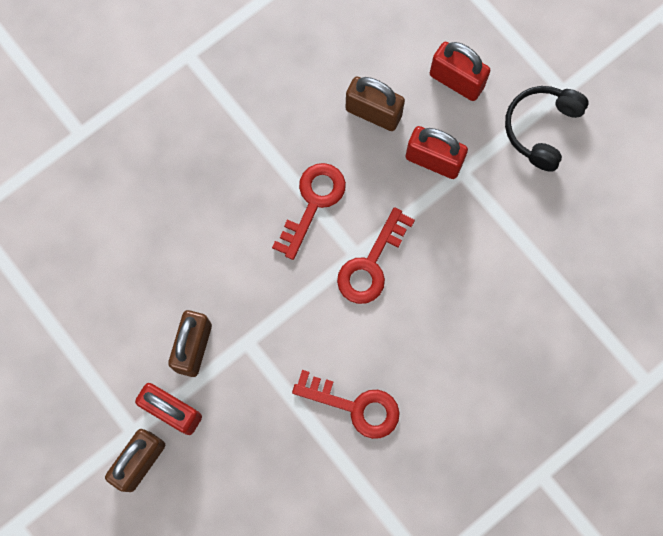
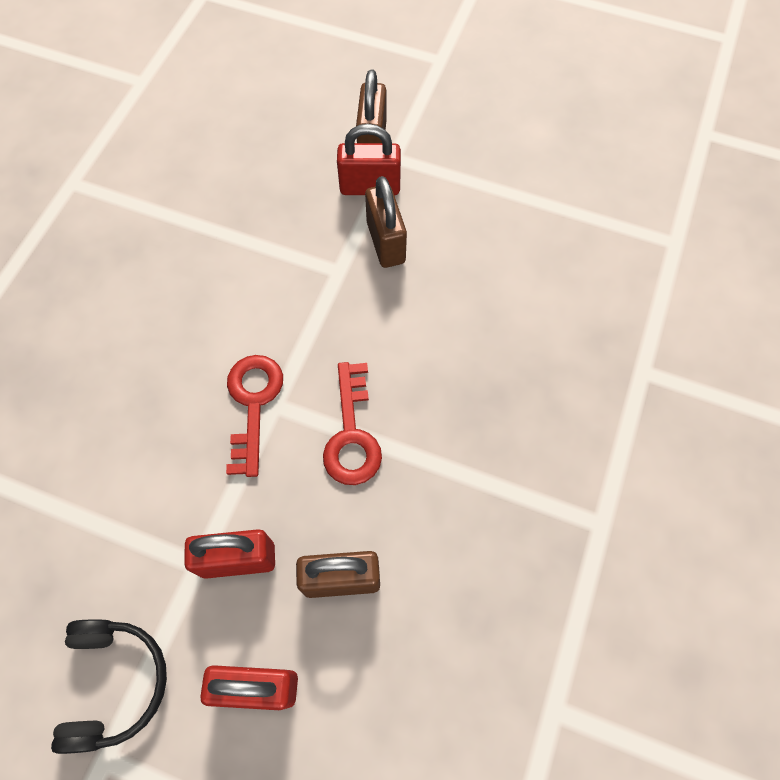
camera: 150 degrees right, 10 degrees down
(355, 406) = (202, 269): red key -> none

